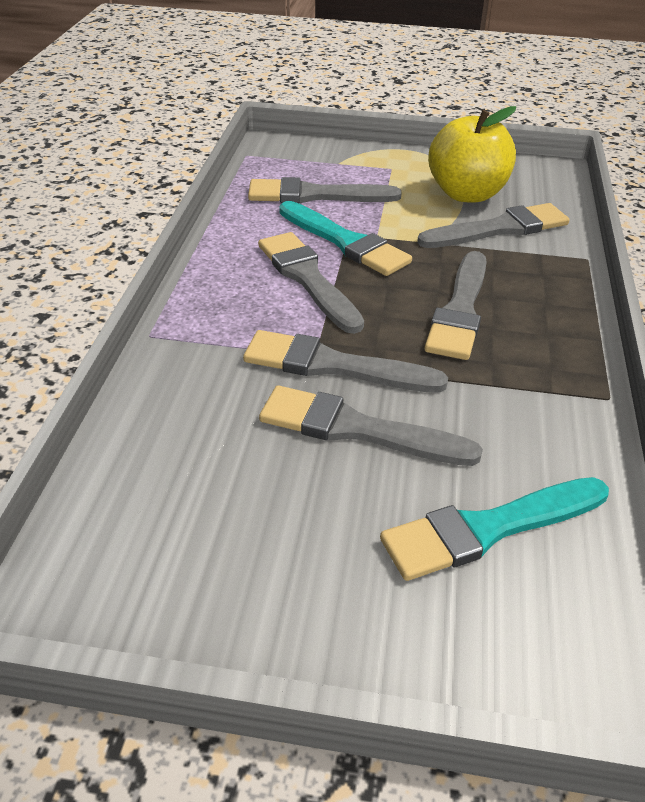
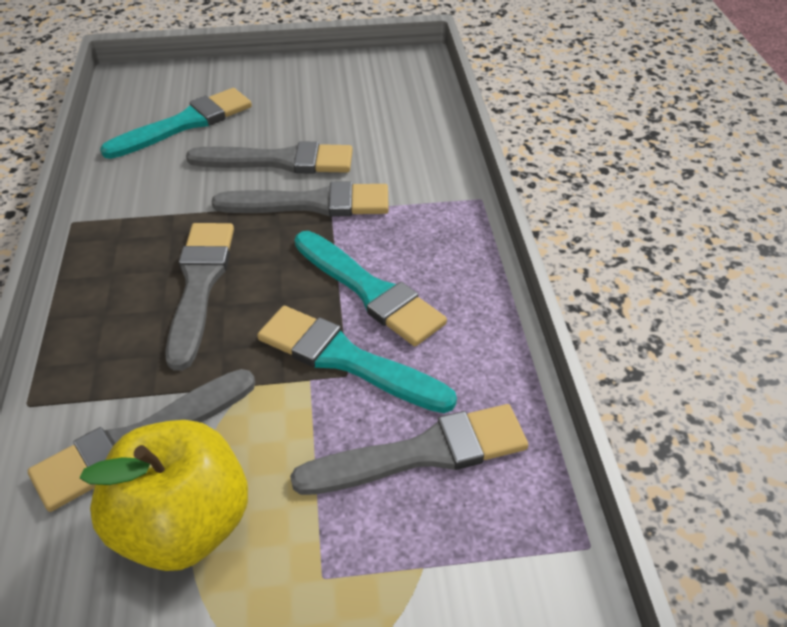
camera: 165 degrees right, 5 degrees up
(308, 279) = (369, 290): grey brush -> turquoise brush

